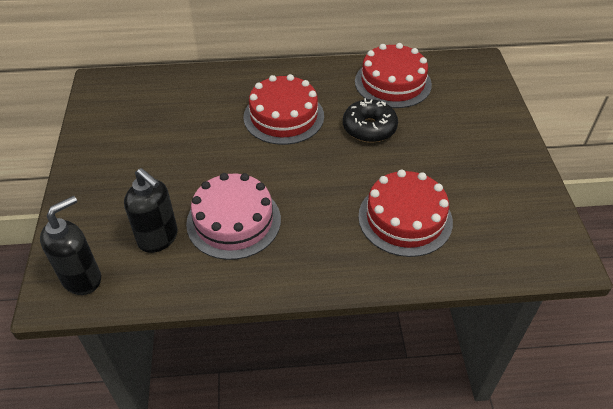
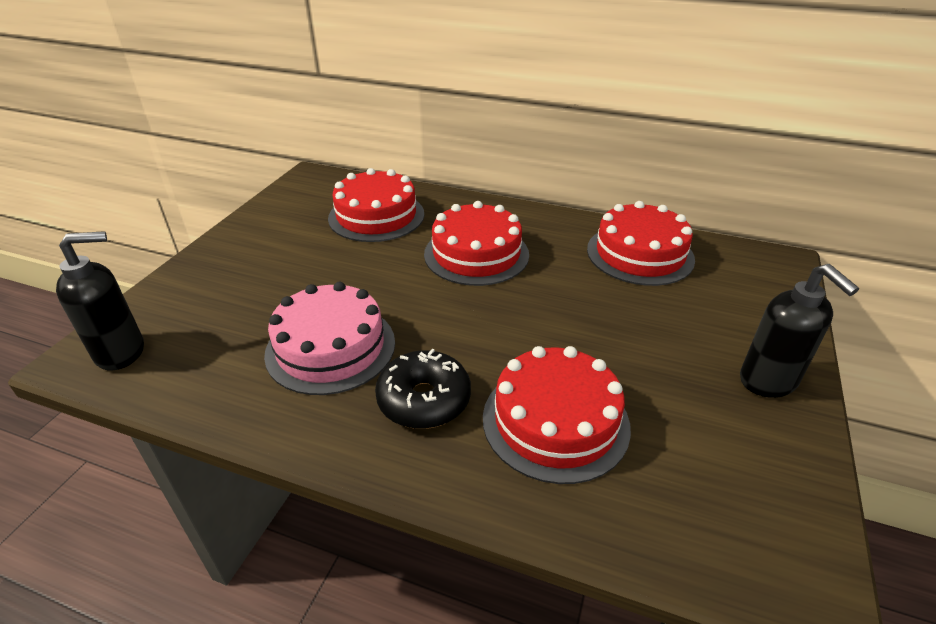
camera: 25 degrees right, 10 degrees down
(158, 238) = (234, 338): black soap dispenser -> black soap dispenser (768, 381)
(185, 105) = (376, 216): none -> red cake
(369, 128) = (576, 295): black donut -> black donut (424, 400)

